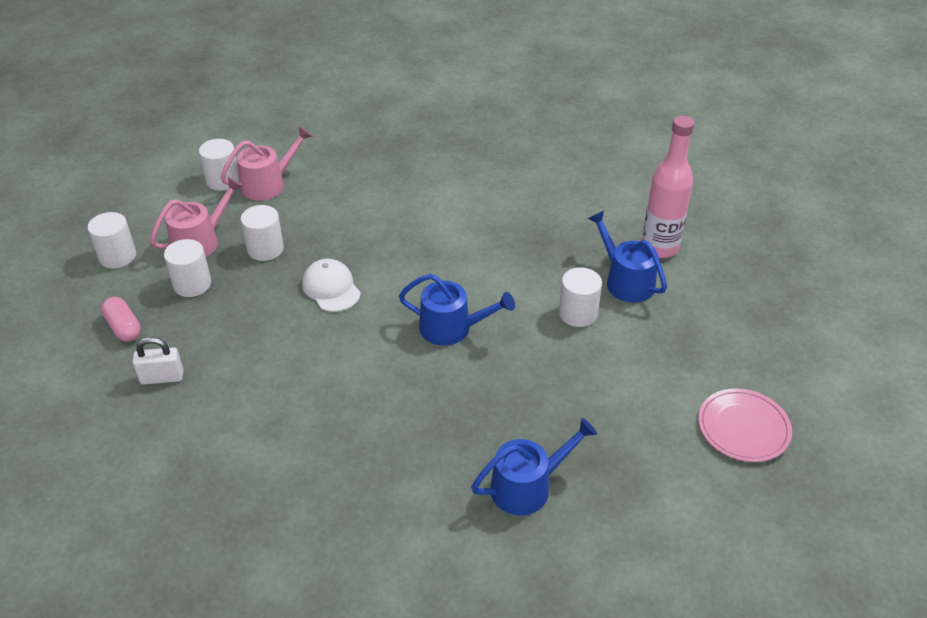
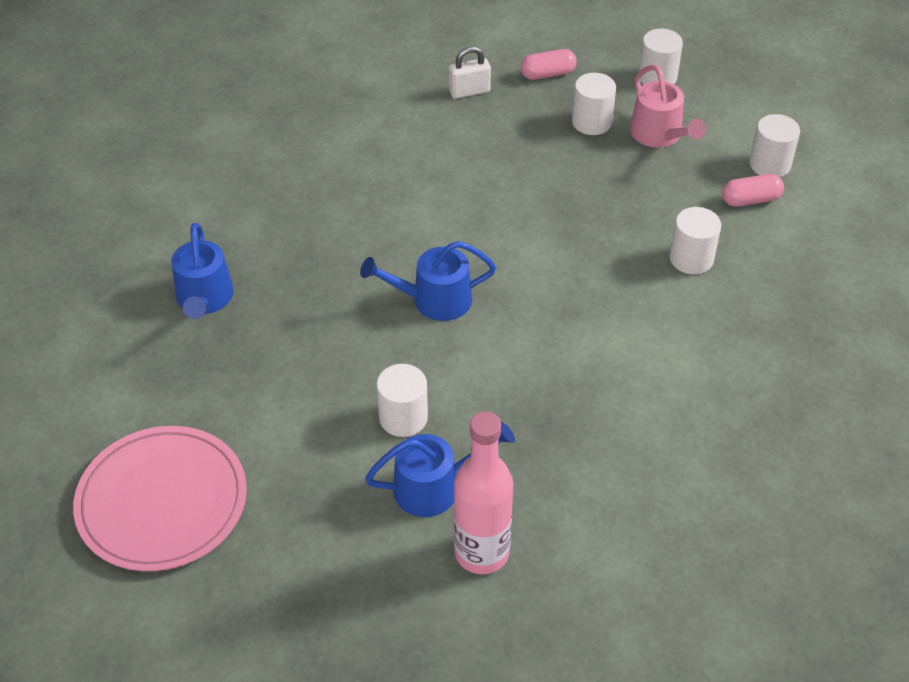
camera: 110 degrees right, 5 degrees up
(162, 377) = (469, 91): white padlock -> white padlock turned 60 degrees clockwise
(265, 249) = (628, 180): white cylinder -> white cylinder (691, 258)
(268, 184) = (750, 200): pink watering can -> pink capsule
(331, 288) = (541, 219): white cap -> none
(451, 328) = (434, 300): blue watering can -> blue watering can turned 45 degrees clockwise
(743, 427) = (162, 501): pink plate -> pink plate, size x1.58

